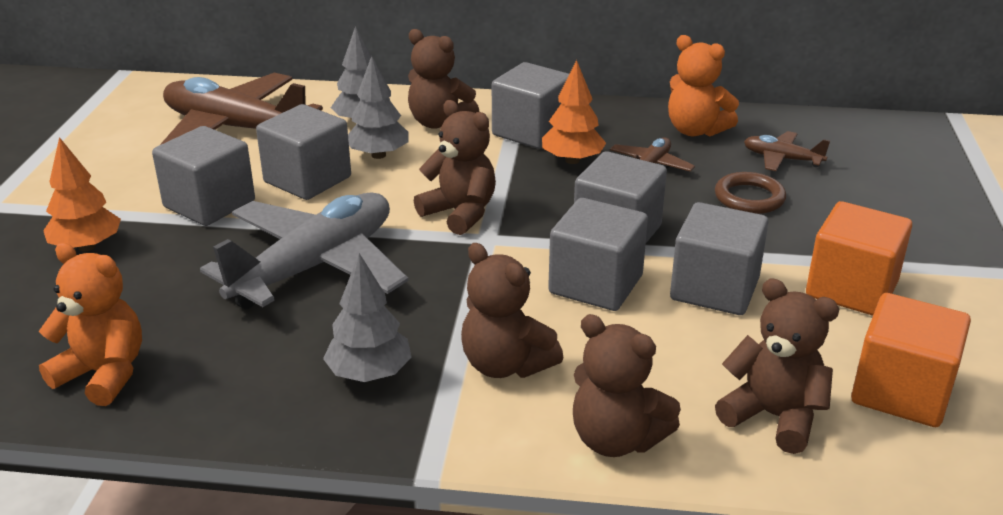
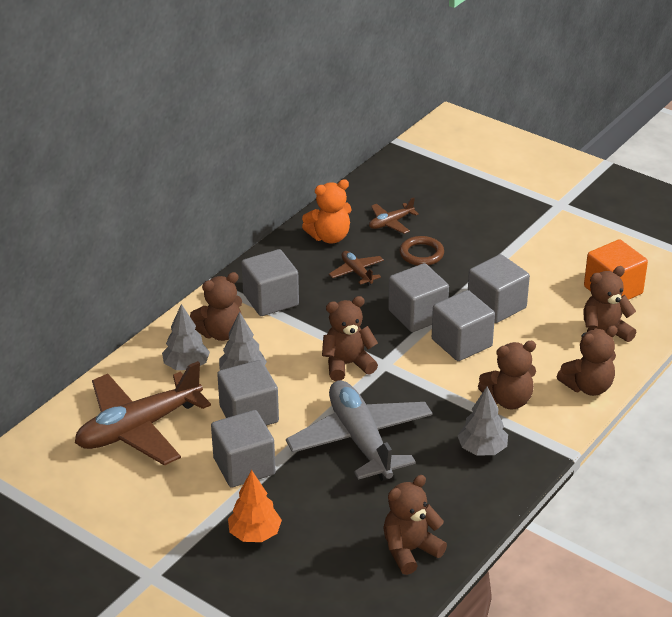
camera: 60 degrees left, 5 degrees up
(103, 374) = (410, 550): orange teddy bear -> brown teddy bear
(572, 160) = (322, 298): orange tree -> none
(851, 289) = (529, 264): orange cube -> none

